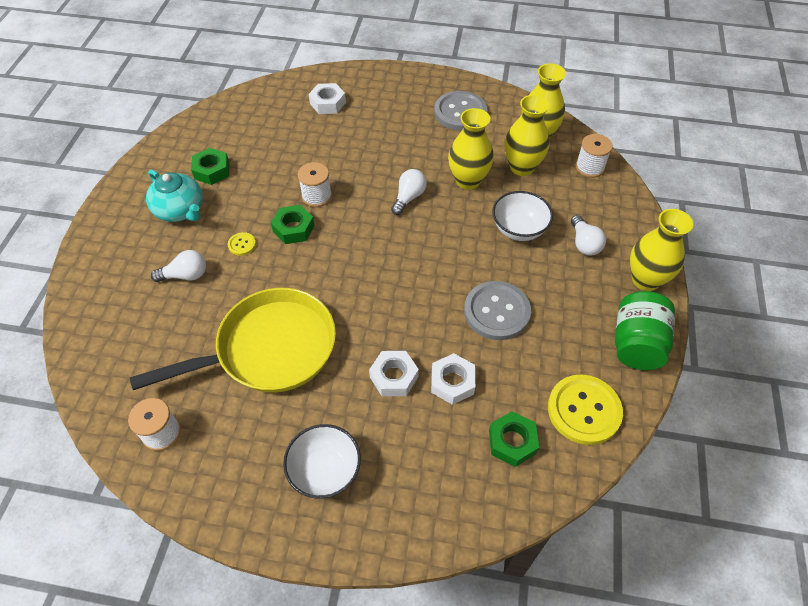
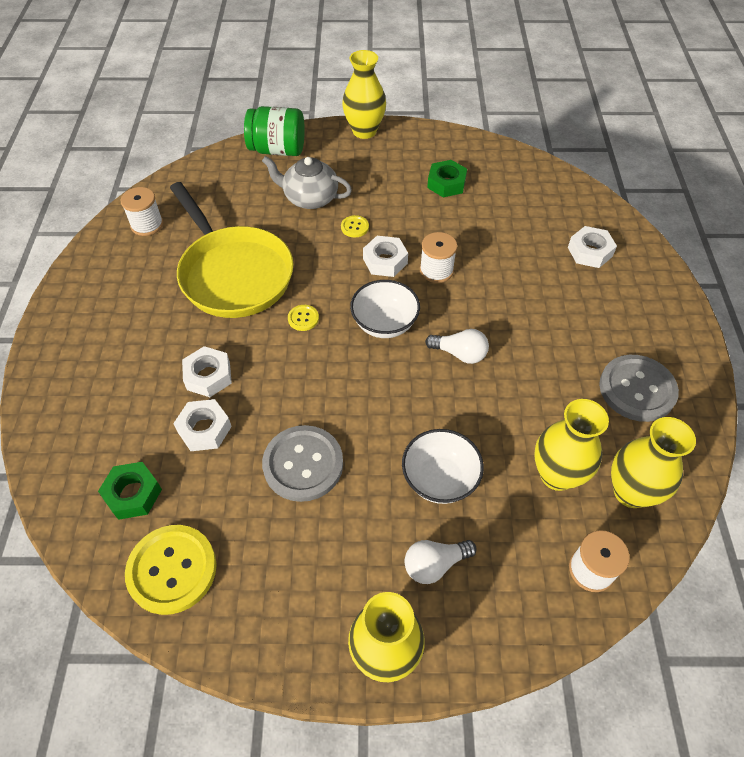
camera: 80 degrees right, 0 degrees up
(180, 210) = (387, 175): turquoise teapot -> none
(185, 275) = (310, 198): white light bulb -> grey teapot
(293, 228) = (385, 261): green nut -> white nut
(325, 471) = (107, 339): white bowl -> white bowl (384, 324)
(344, 296) = (303, 318): none -> yellow button
(468, 181) = (508, 412): yellow vase -> yellow vase (364, 131)
(636, 344) = (273, 637): green jar -> green jar (278, 150)

